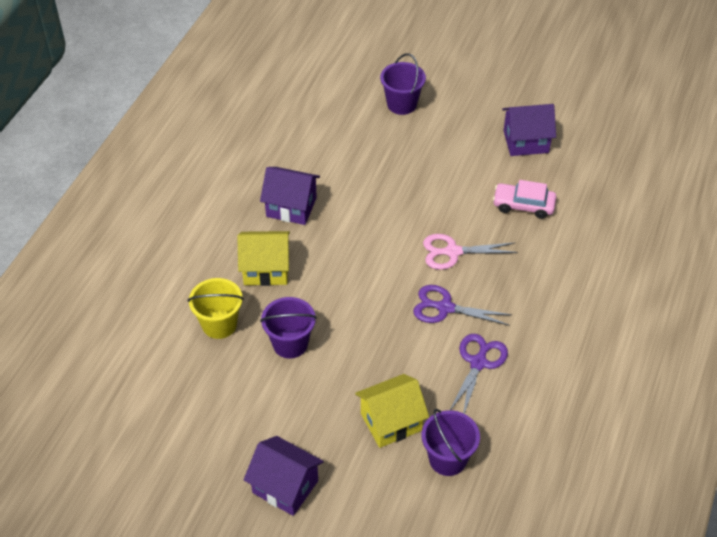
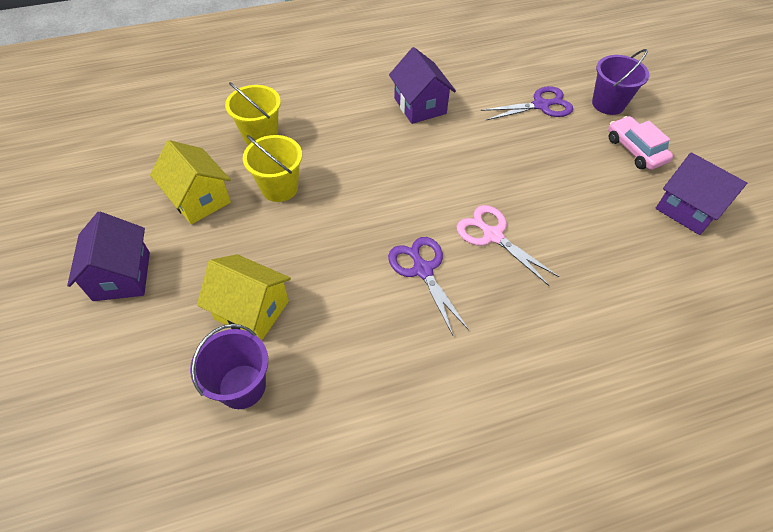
camera: 50 degrees right, 5 degrees up
(266, 269) = (342, 129): yellow house -> yellow house (199, 199)
(290, 344) = (279, 188): purple bucket -> yellow bucket
(478, 362) = (383, 338): purple scissors -> purple scissors (541, 105)
(523, 205) = (611, 255): pink car -> pink car (635, 150)

